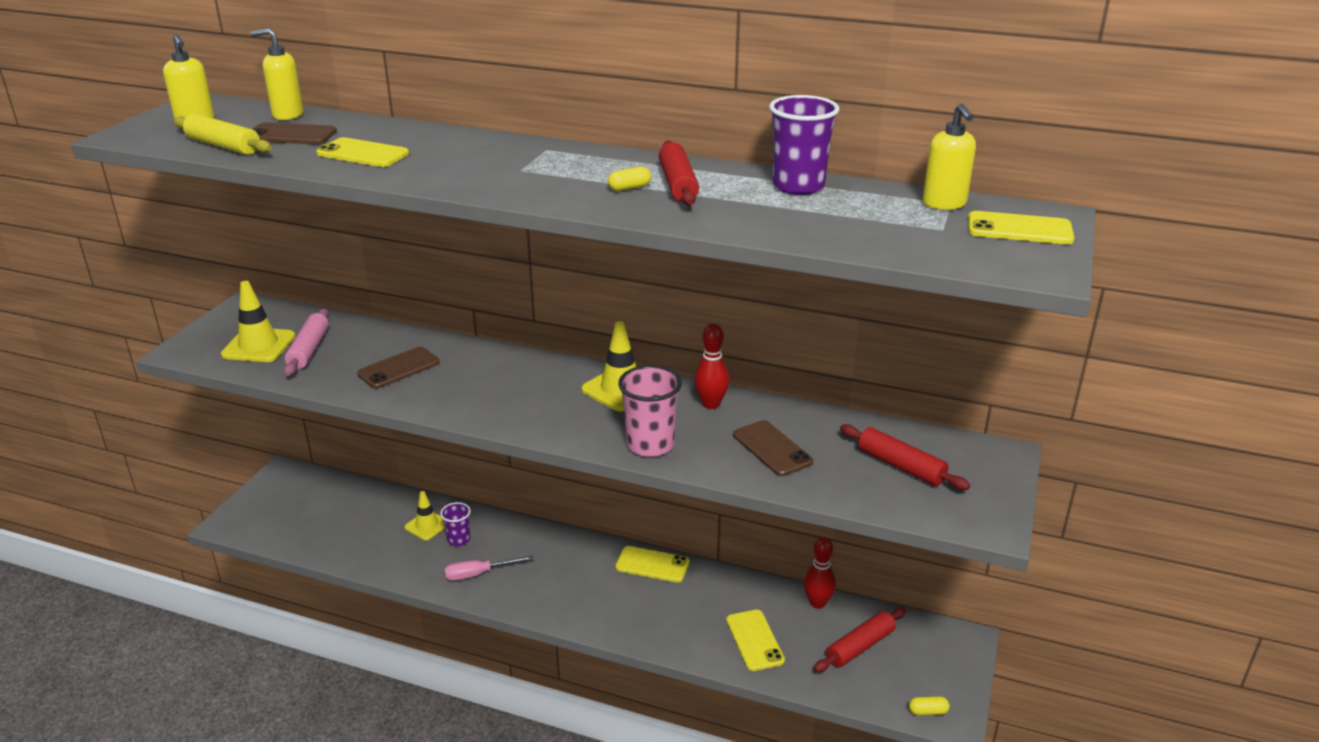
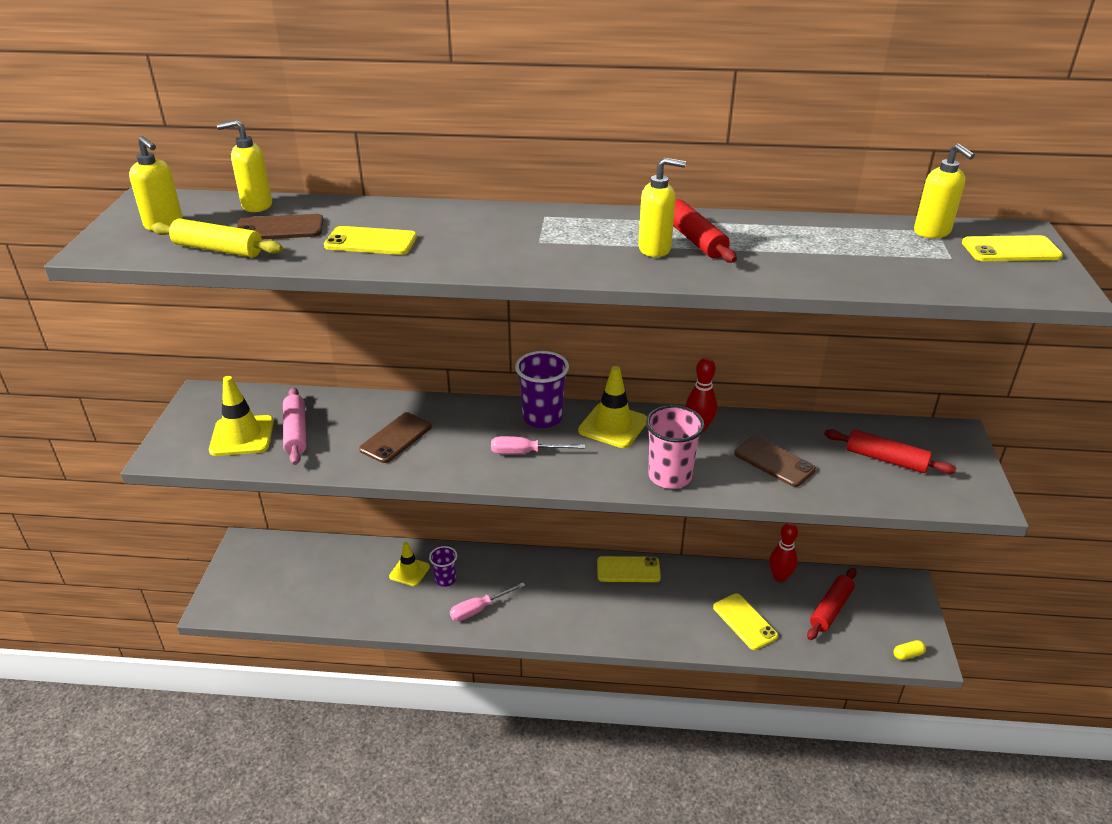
camera: 15 degrees left, 5 degrees up
(516, 400) = (525, 453): none -> pink screwdriver
(629, 188) = (655, 249): yellow capsule -> yellow soap dispenser
(798, 186) = (799, 229): purple cup -> purple cup (542, 418)

